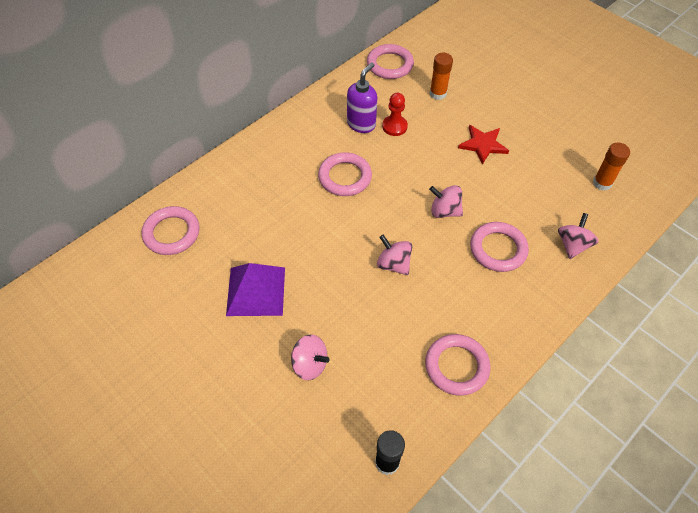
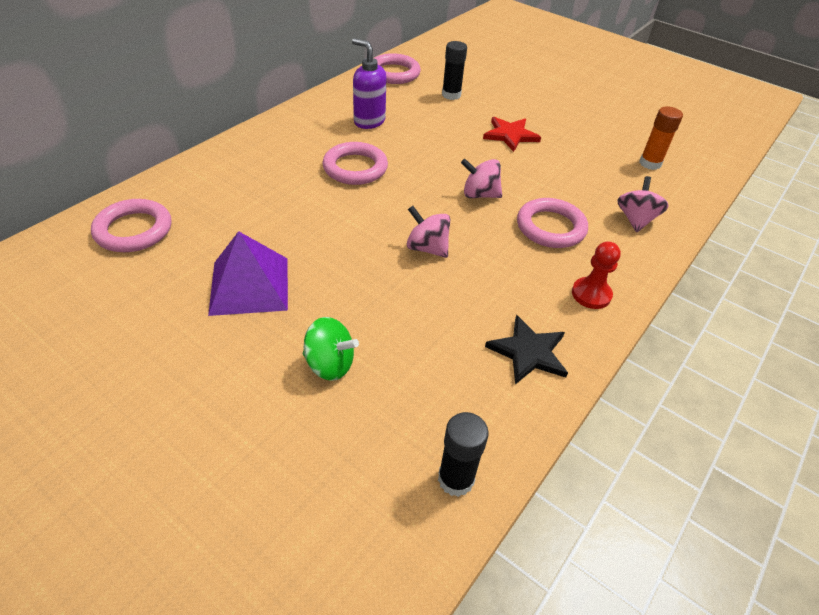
camera: 10 degrees left, 10 degrees down
(310, 364) = (330, 364): pink spinning top -> green spinning top
(361, 124) = (369, 121): purple soap dispenser -> purple soap dispenser turned 75 degrees counterclockwise
(394, 126) = (407, 122): red pawn -> red pawn (591, 294)
(438, 94) = (451, 95): orange glue stick -> black glue stick
(456, 366) = (528, 352): pink ring -> black star

